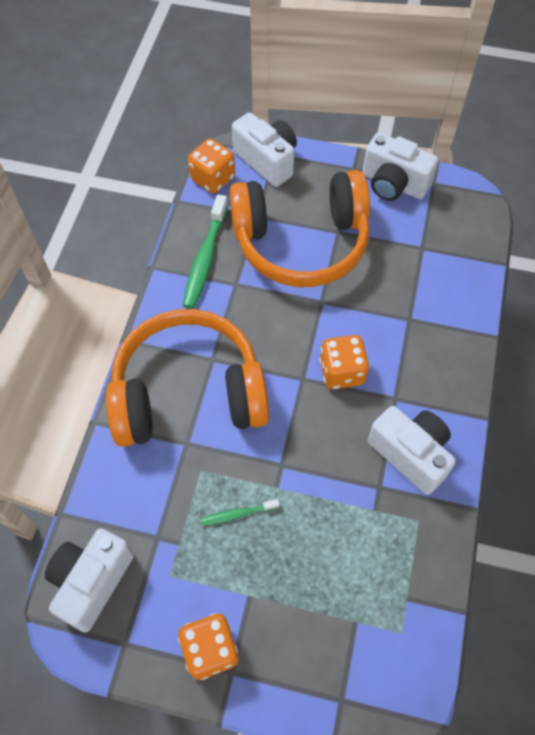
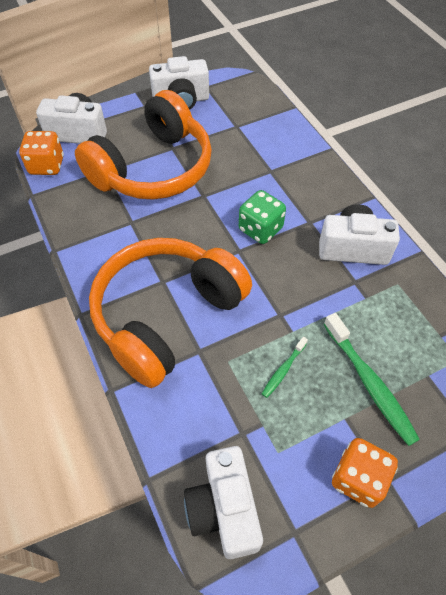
camera: 40 degrees left, 5 degrees down
(205, 258) = (91, 219): green toothbrush -> green toothbrush (369, 383)
(341, 372) = (260, 229): orange dice -> green dice

